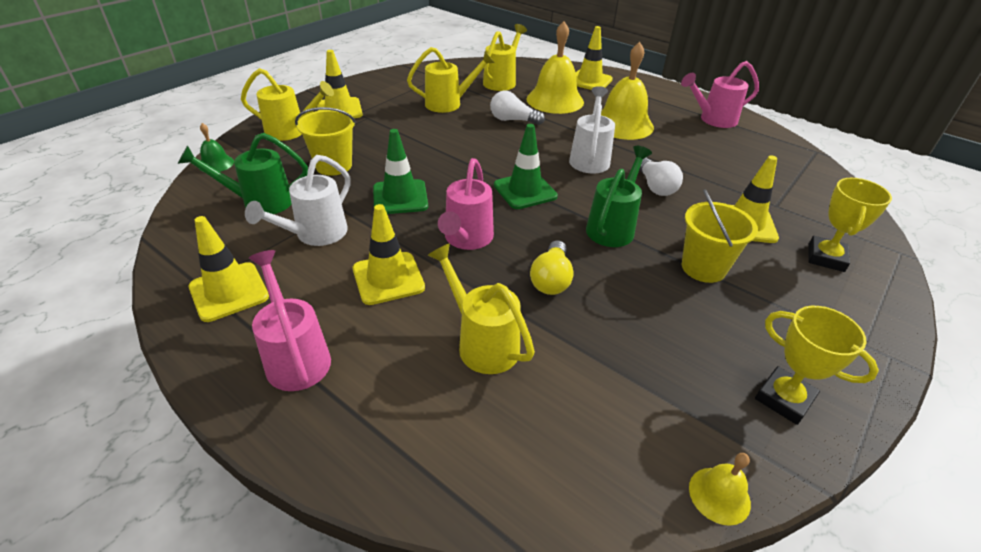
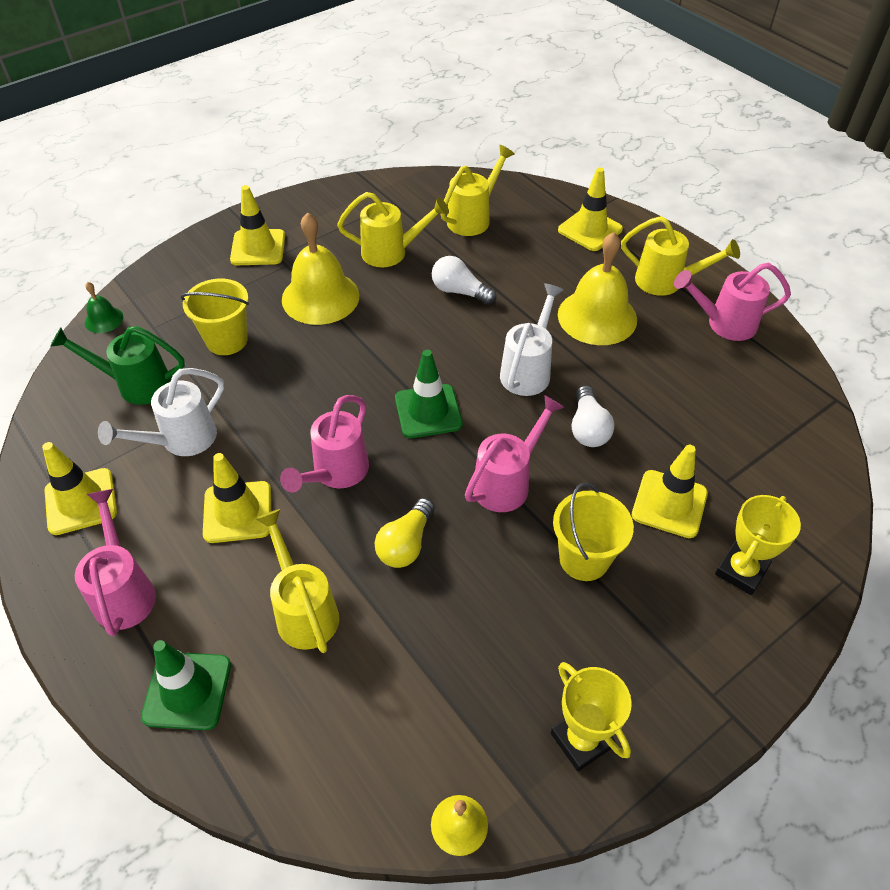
camera: 15 degrees right, 10 degrees up
(291, 131) = (194, 278): yellow watering can -> yellow watering can (665, 282)
(400, 197) = (285, 400): green traffic cone -> green traffic cone (187, 690)
(555, 100) = (528, 262): yellow bell -> yellow bell (320, 297)
(612, 227) = (507, 483): green watering can -> pink watering can

